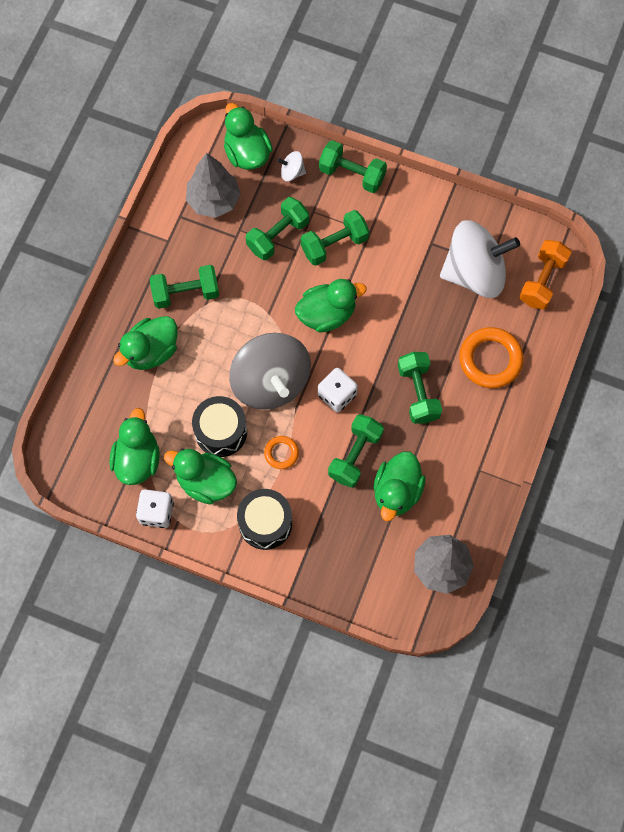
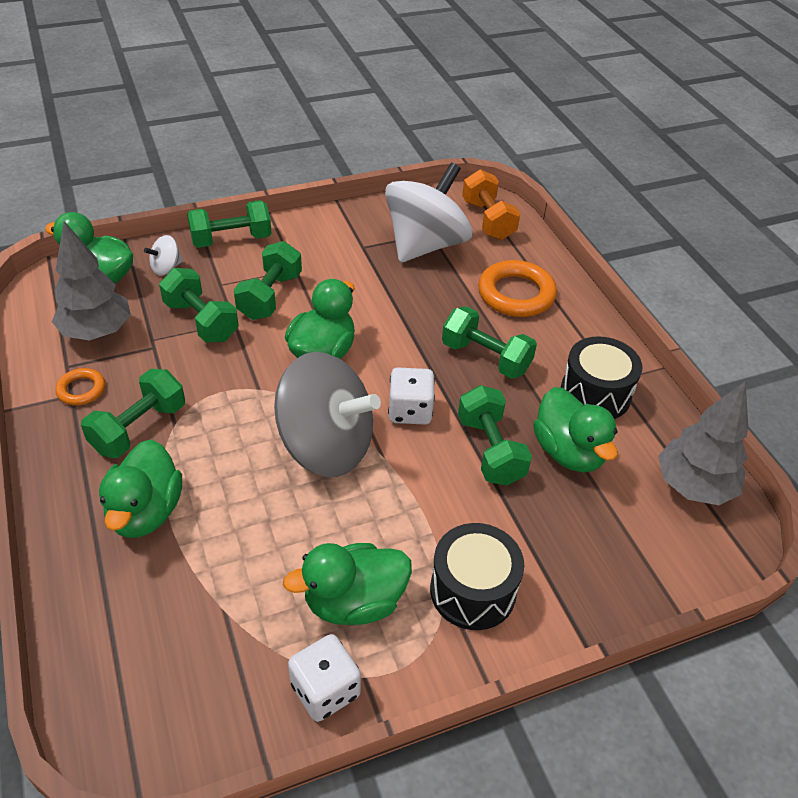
camera: 45 degrees left, 25 degrees down
(137, 459) = (237, 645): green duck -> none
(221, 431) = (318, 534): black drum -> black drum (595, 394)
(278, 235) = (201, 321): green dumbbell -> green dumbbell turned 45 degrees counterclockwise
(281, 453) = (411, 504): orange ring -> orange ring (81, 389)

